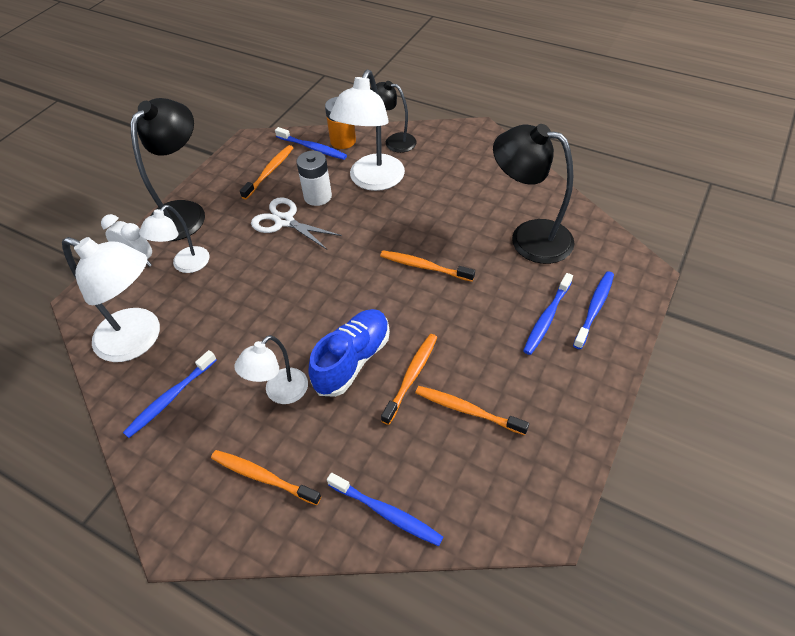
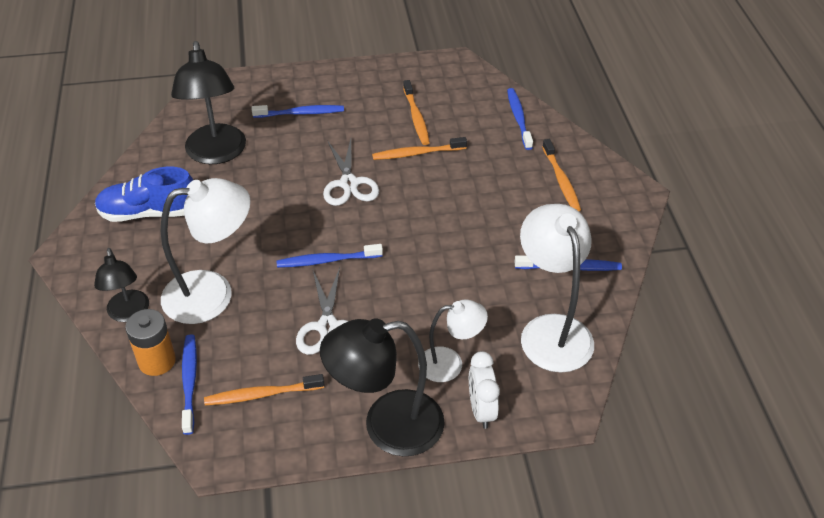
camera: 130 degrees left, 5 degrees down
(280, 393) = (499, 210): white lamp -> none
(317, 196) = (270, 323): white battery -> none
(352, 360) = (434, 189): blue shoe -> blue shoe (149, 212)
(415, 303) = (349, 184): none -> white scissors
(424, 266) = (304, 198): orange toothbrush -> none
(594, 308) = (270, 95): blue toothbrush -> blue toothbrush (327, 260)

